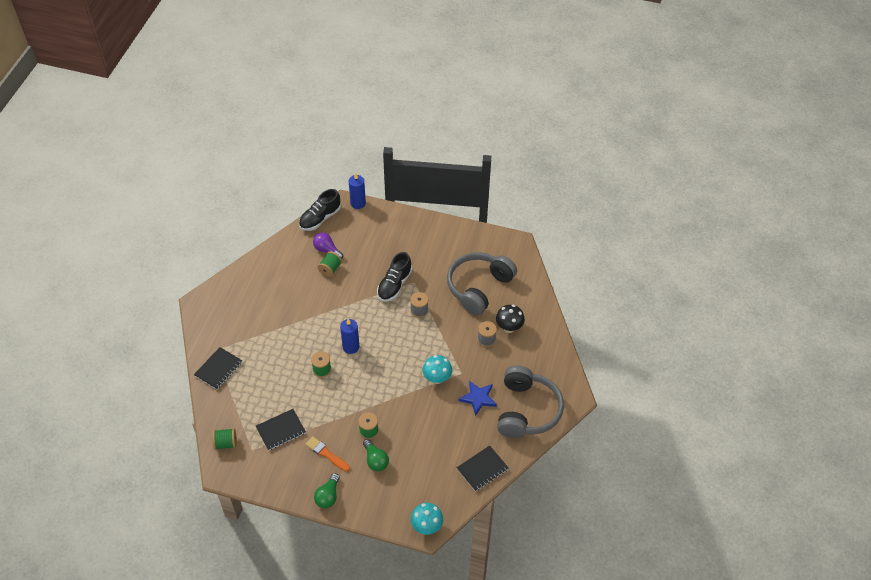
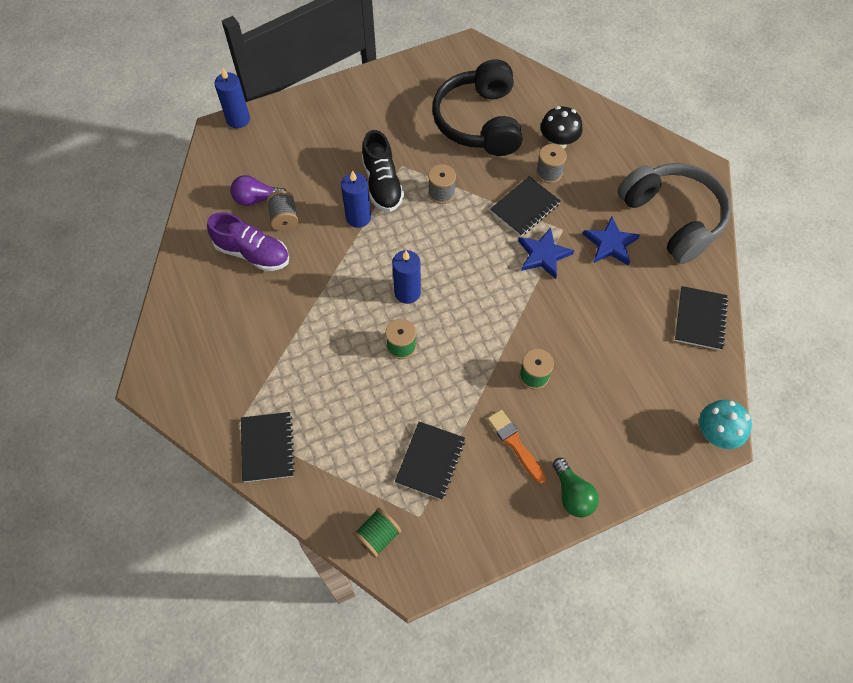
camera: 40 degrees left, 10 degrees up
(299, 275) = (252, 253): none -> purple shoe
(320, 218) = (208, 167): black shoe -> none
(326, 453) = (515, 444): orange brush -> orange brush turned 60 degrees clockwise
(330, 269) = (284, 219): green spool -> grey spool
(365, 293) = (358, 217): none -> blue candle
(375, 460) = (578, 404): green light bulb -> none
(437, 378) = (543, 255): turquoise mushroom -> blue star
(454, 348) = (525, 207): none -> black notebook
(479, 287) = (479, 121): grey headphones -> black headphones

